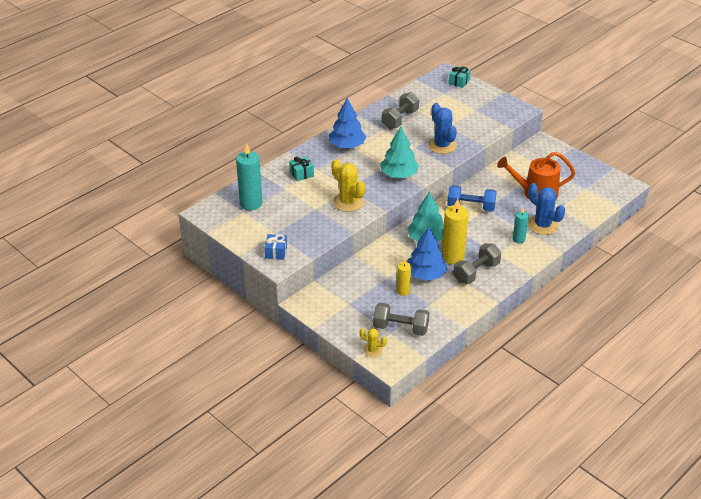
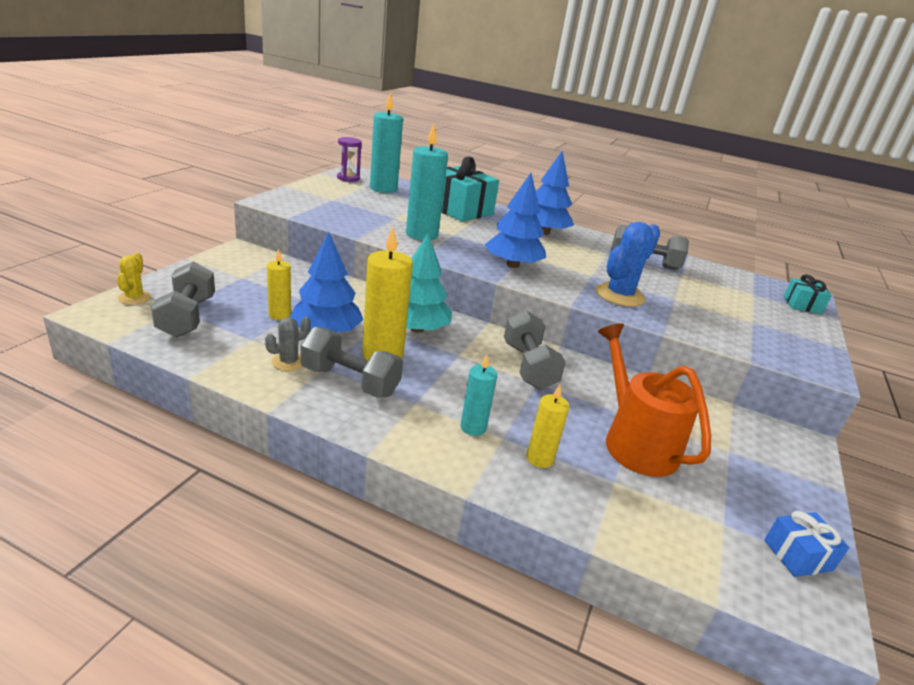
camera: 65 degrees right, 10 degrees down
(223, 218) = (348, 178): none -> purple hourglass
(276, 252) = (295, 200): blue gift -> blue gift (797, 555)
(301, 174) = (460, 210): turquoise gift -> turquoise gift, size x1.98
(348, 202) = (421, 235): yellow cactus -> turquoise candle
(399, 175) = (512, 265): turquoise tree -> blue tree
(455, 292) = (288, 362): none -> grey cactus
(471, 207) = (528, 366): blue dumbbell -> grey dumbbell
(542, 225) = (539, 458): blue cactus -> yellow candle

